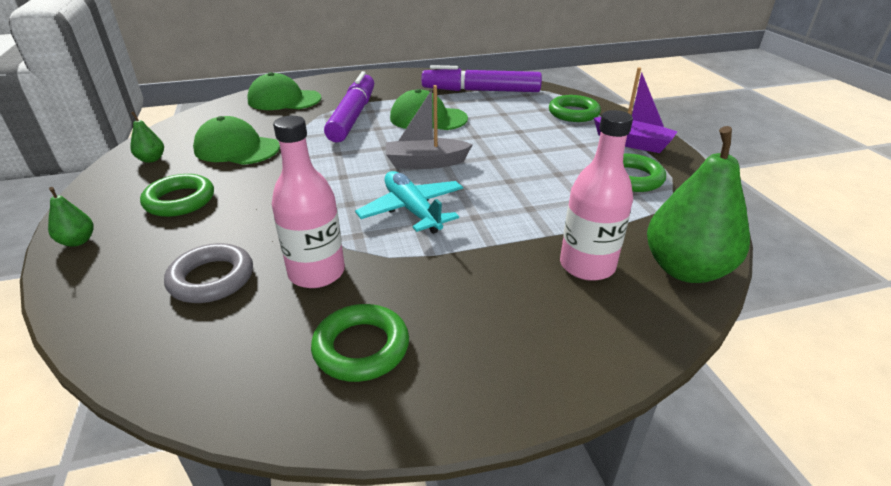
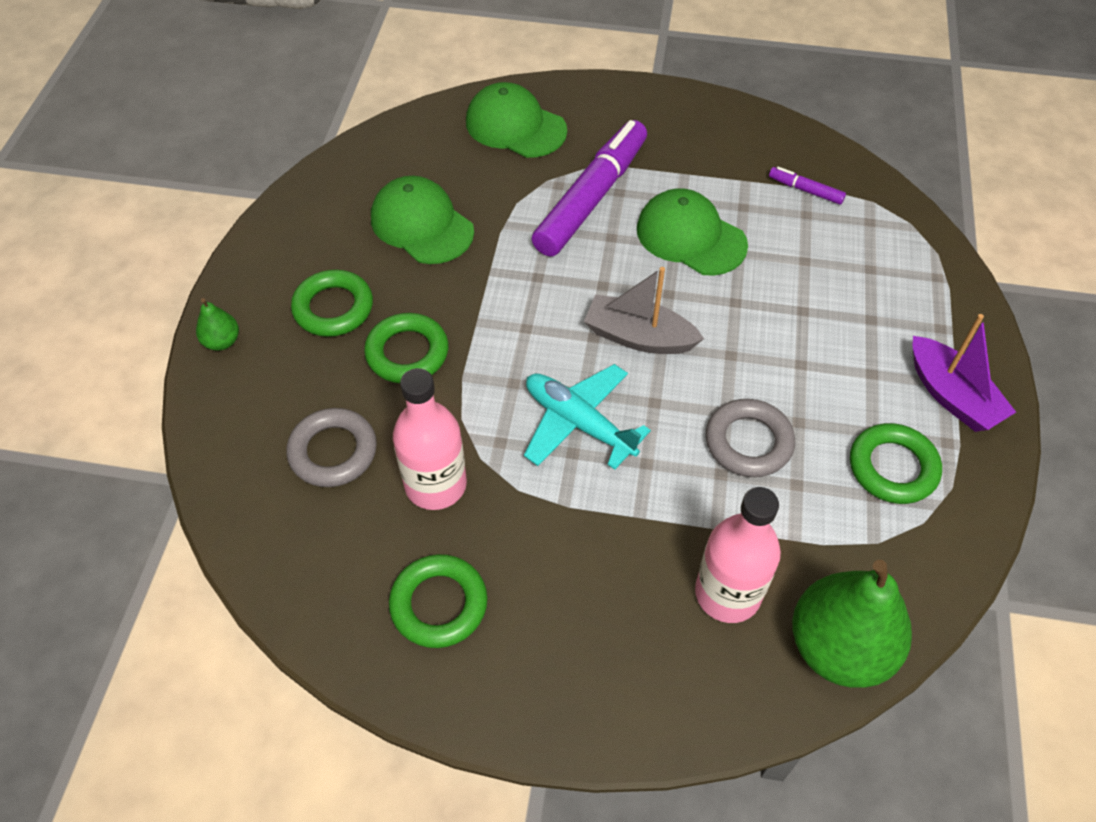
camera: 25 degrees right, 20 degrees up
(151, 159) = (321, 214): green pear -> none
(412, 210) = (579, 423): turquoise plane -> turquoise plane turned 45 degrees counterclockwise
(481, 91) = (805, 190): purple marker -> purple marker, size x0.42
(535, 190) = (748, 442): none -> grey ring
(573, 113) = (912, 295): green ring -> green ring (407, 353)

